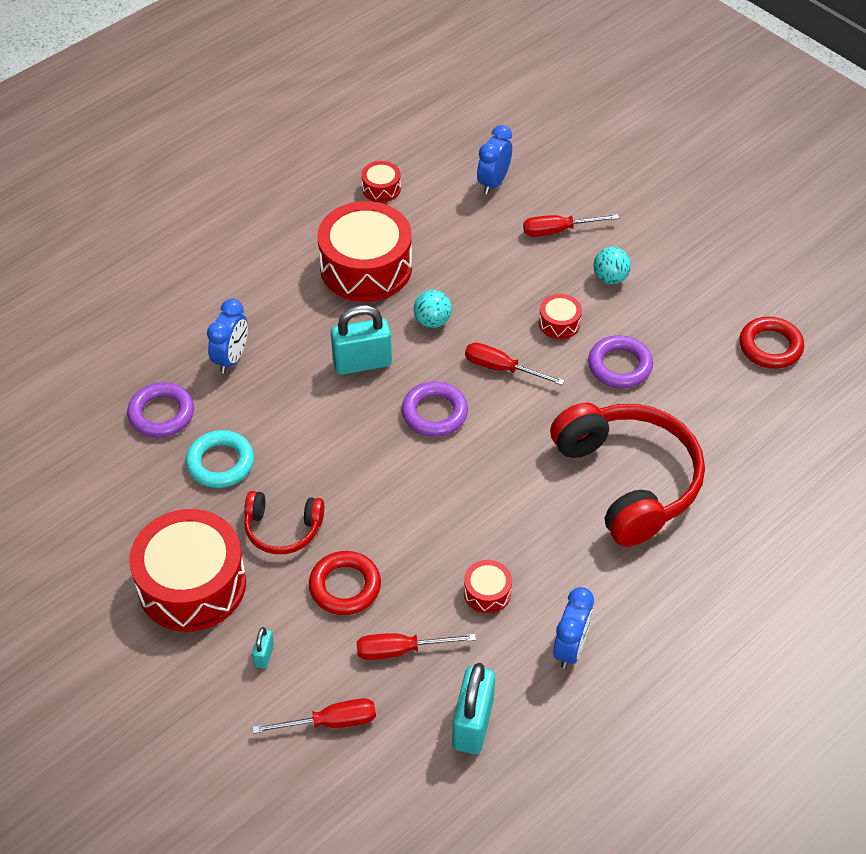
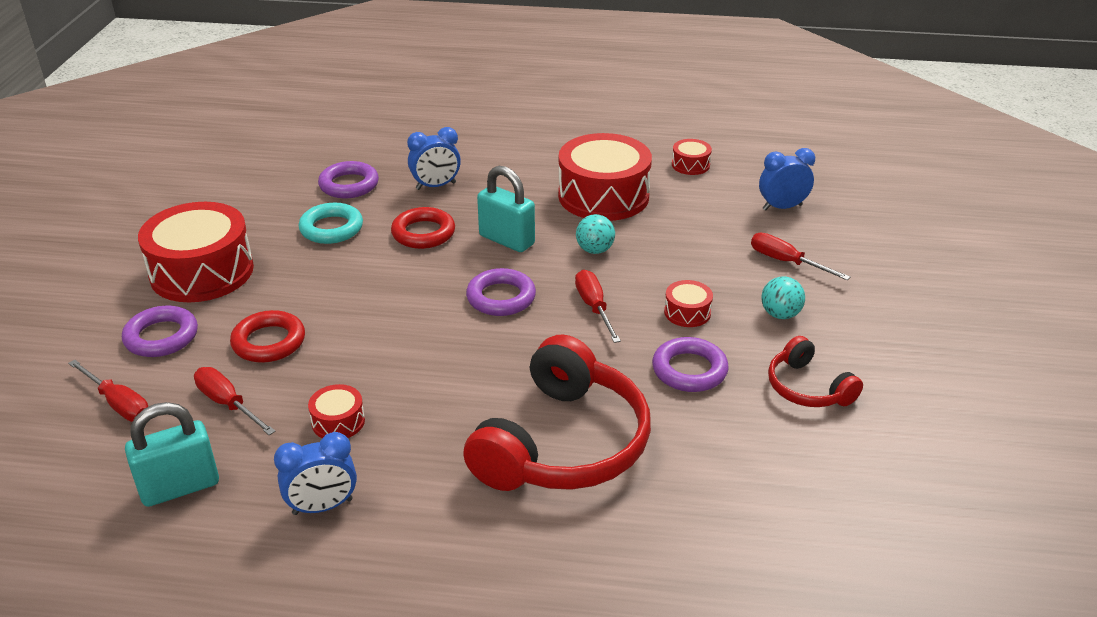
camera: 50 degrees right, 15 degrees down
(264, 655) = (161, 337): turquoise padlock -> purple ring
(283, 529) = (297, 285): red headphones -> red headphones (807, 388)
(770, 347) = (854, 455): red ring -> red ring (423, 233)

